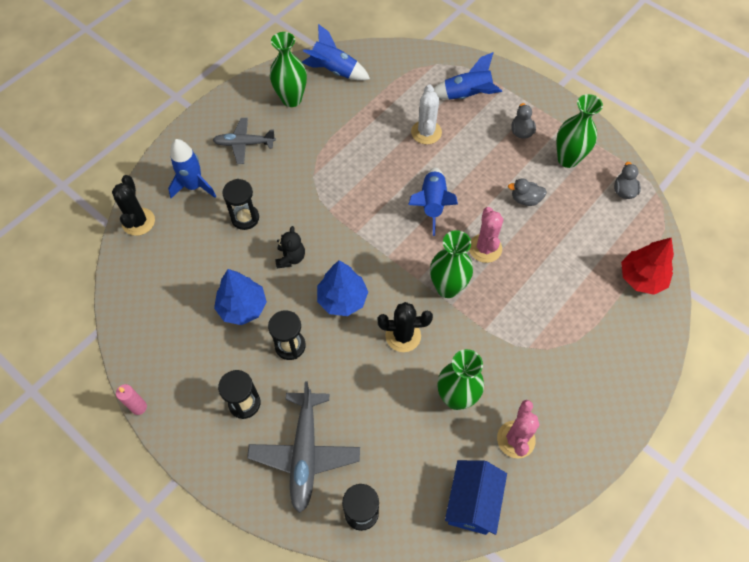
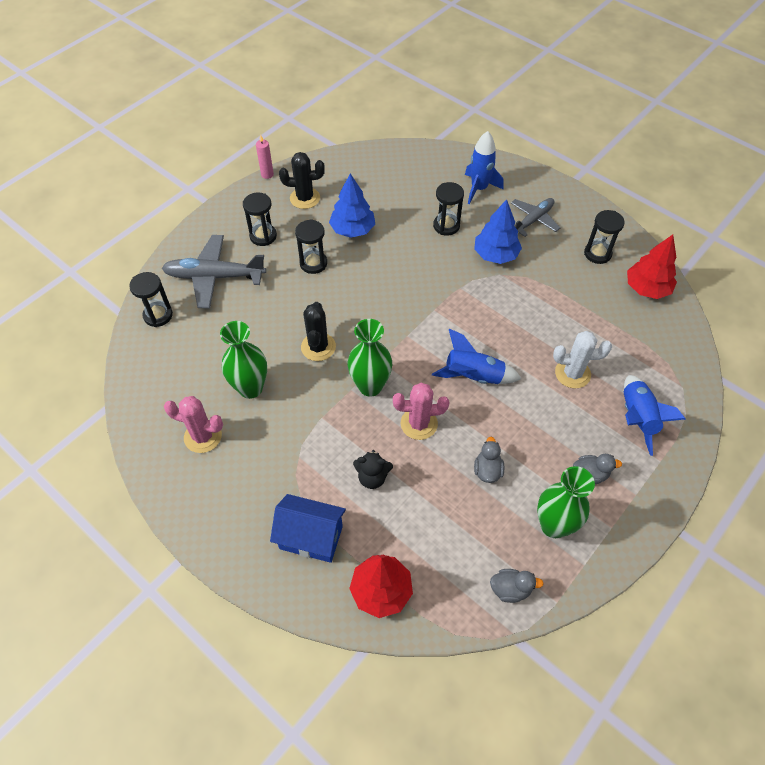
camera: 90 degrees right, 5 degrees down
(138, 222) = (438, 157): black cactus -> black cactus (305, 198)
(244, 144) = (533, 220): grey plane -> grey plane turned 45 degrees clockwise
(290, 258) = (403, 260): black teddy bear -> black teddy bear (372, 477)
(291, 99) = (597, 253): green vase -> black hourglass
(334, 70) = (647, 288): blue rocket -> red tree
(342, 299) = (359, 300): blue tree -> blue tree (495, 255)
(472, 503) = (150, 396): blue house -> blue house (311, 537)

